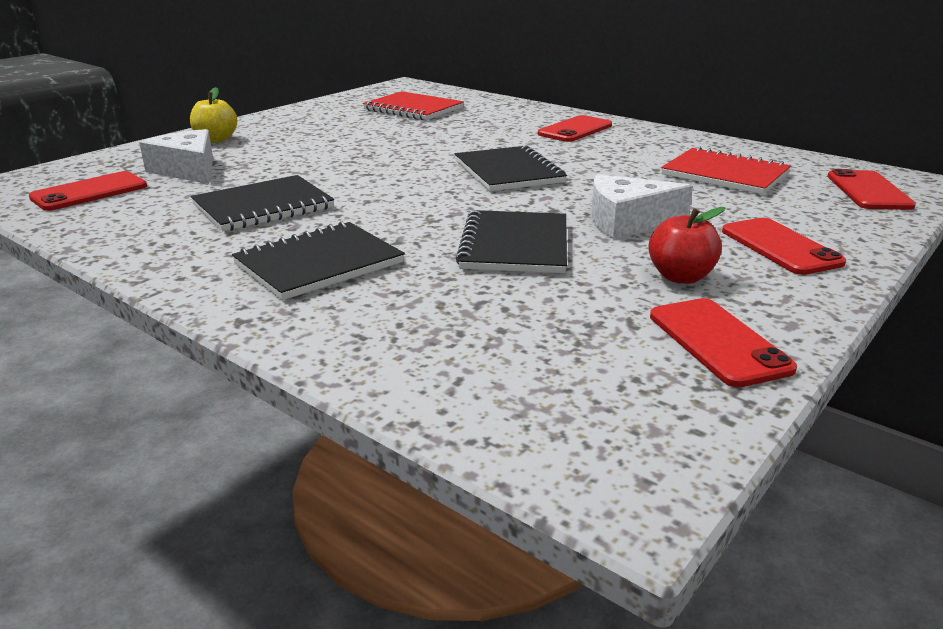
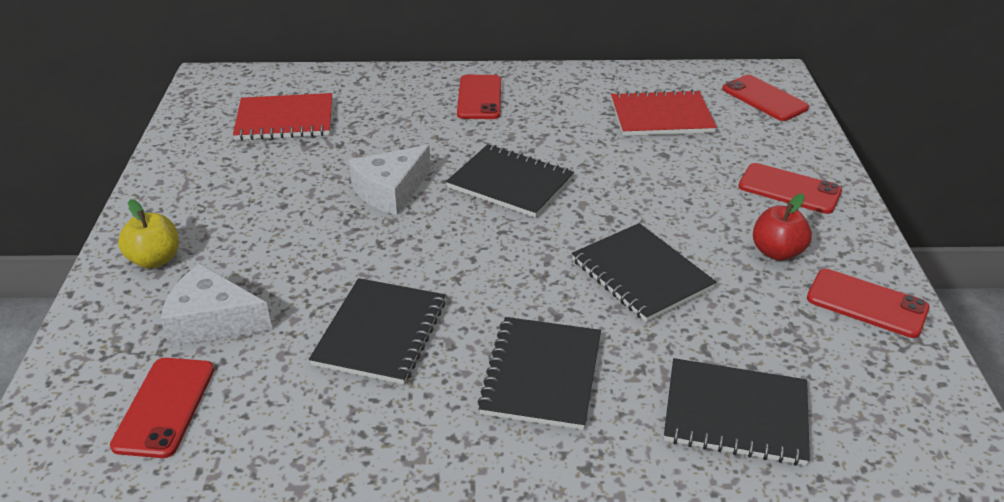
camera: 40 degrees left, 10 degrees up
(422, 348) = (735, 414): none -> black notebook
(627, 221) = (673, 207): white cheese -> white cheese (390, 191)

